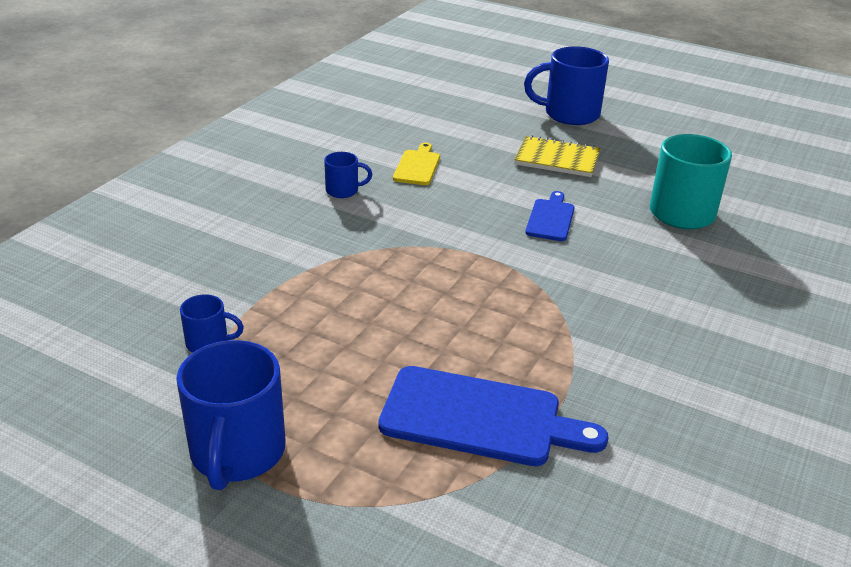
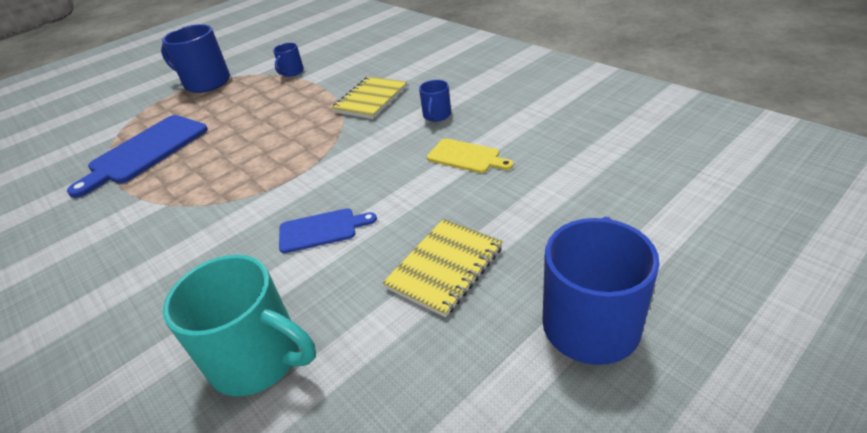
camera: 115 degrees right, 5 degrees up
(307, 241) = (370, 99): none -> yellow notebook
(550, 218) = (321, 230): blue cutting board -> blue cutting board turned 45 degrees counterclockwise

